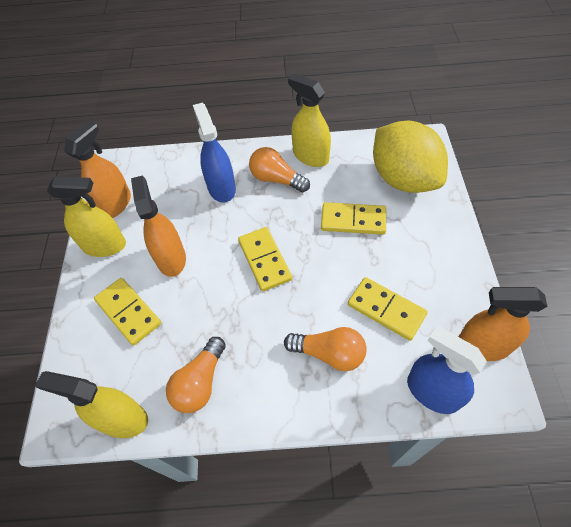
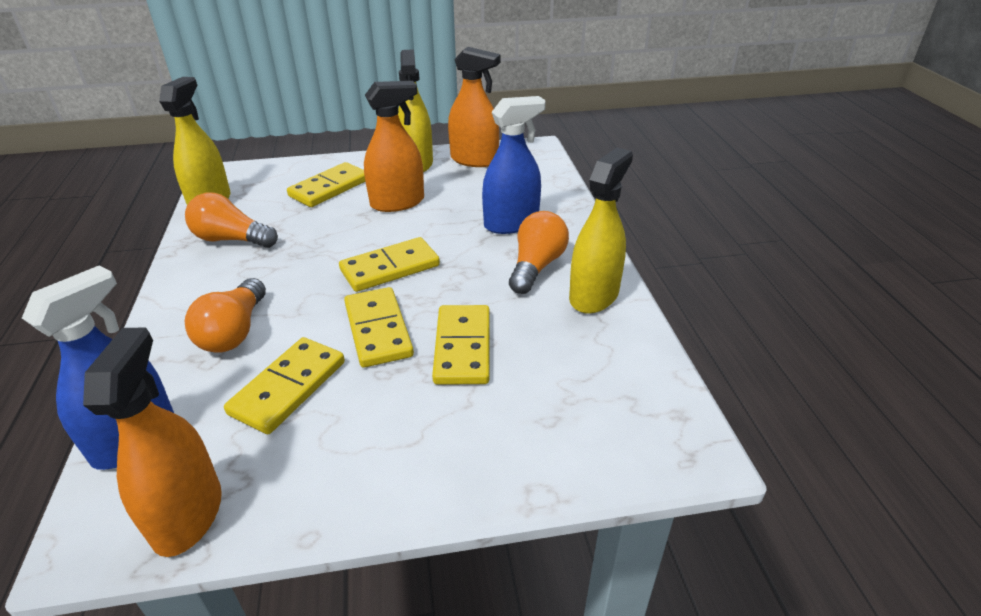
camera: 80 degrees right, 20 degrees down
(334, 264) = (378, 330): none -> yellow domino
(403, 179) = (569, 411): yellow lemon -> none

